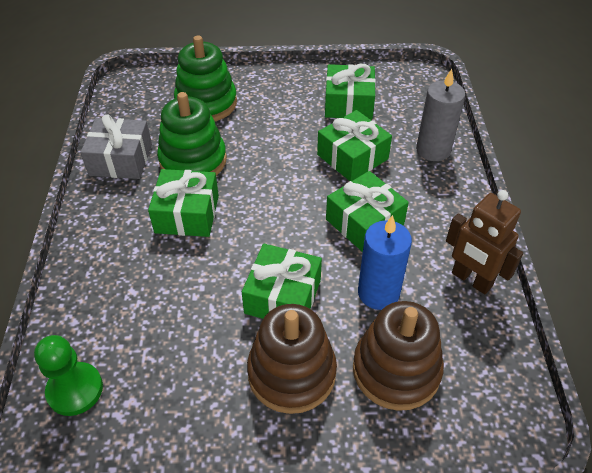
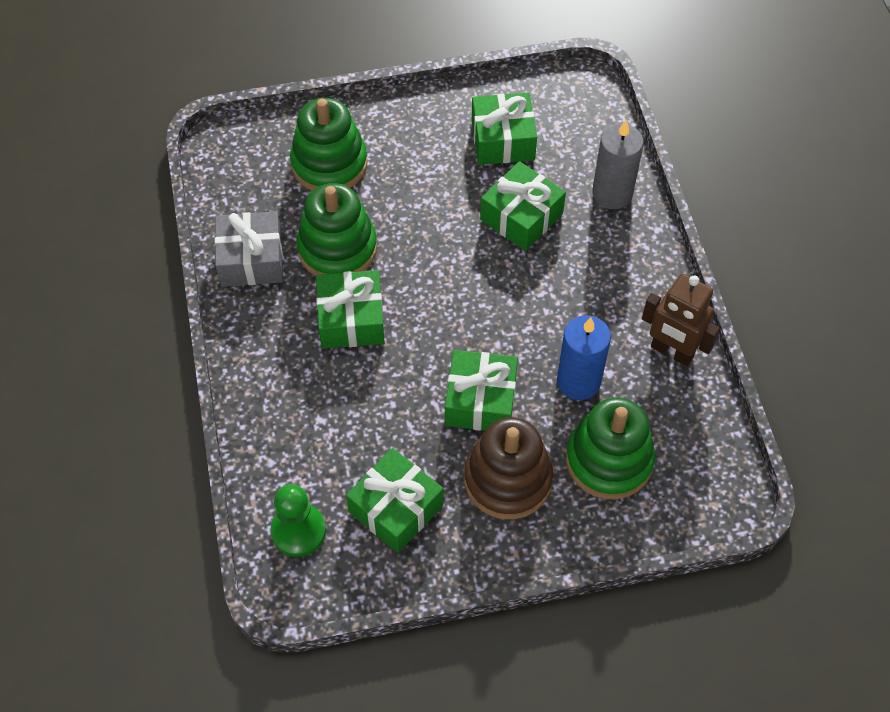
camera: 10 degrees left, 10 degrees up
(364, 222) = (550, 300): green gift -> green gift (396, 508)
(396, 370) = (609, 460): brown stacking toy -> green stacking toy

